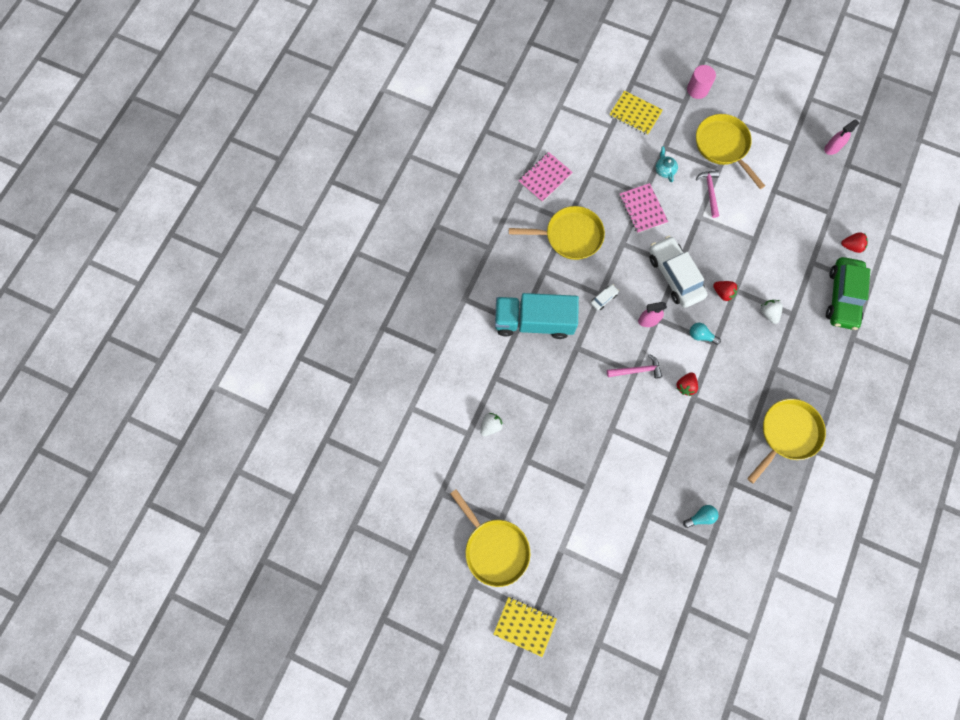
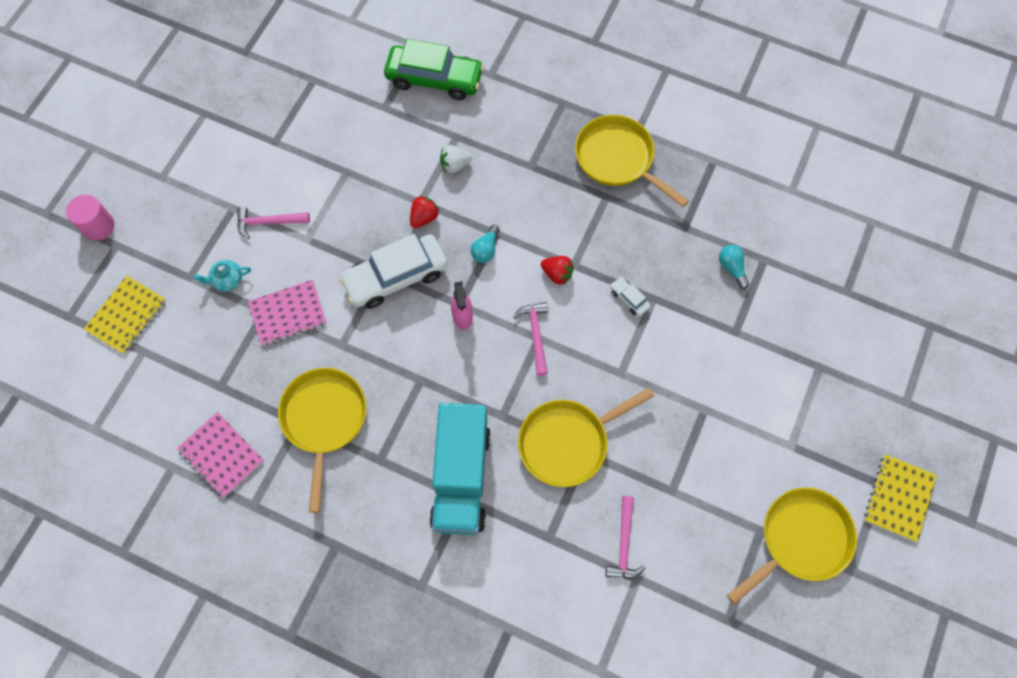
camera: 90 degrees left, 5 degrees down
(491, 426) = (624, 544): white strawberry -> pink hammer
(604, 298) = (427, 375): white car -> white car (629, 298)
(723, 146) = (198, 199): yellow pan -> yellow pan (568, 442)
(832, 148) = (218, 67): pink spray bottle -> none
(851, 246) = (364, 61): red strawberry -> none

